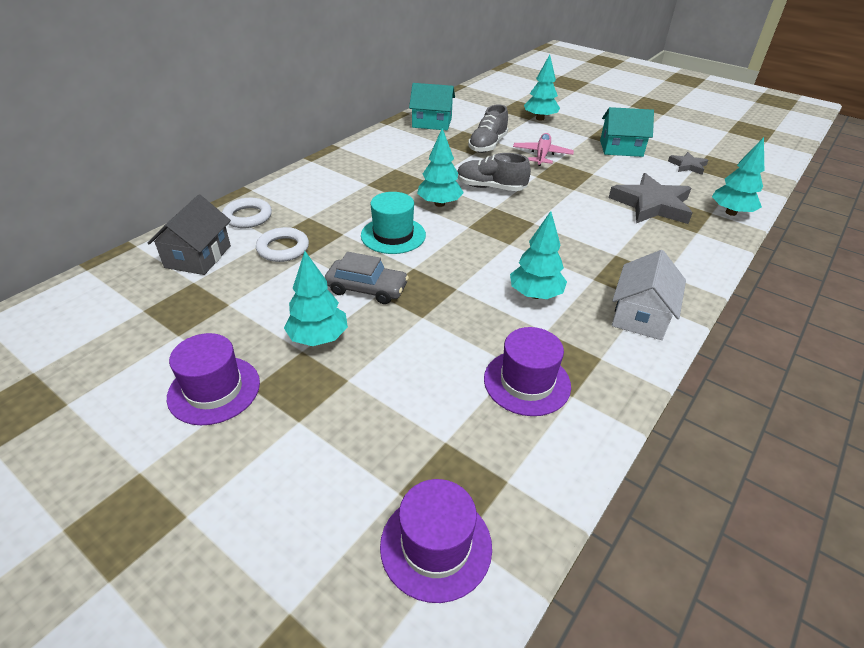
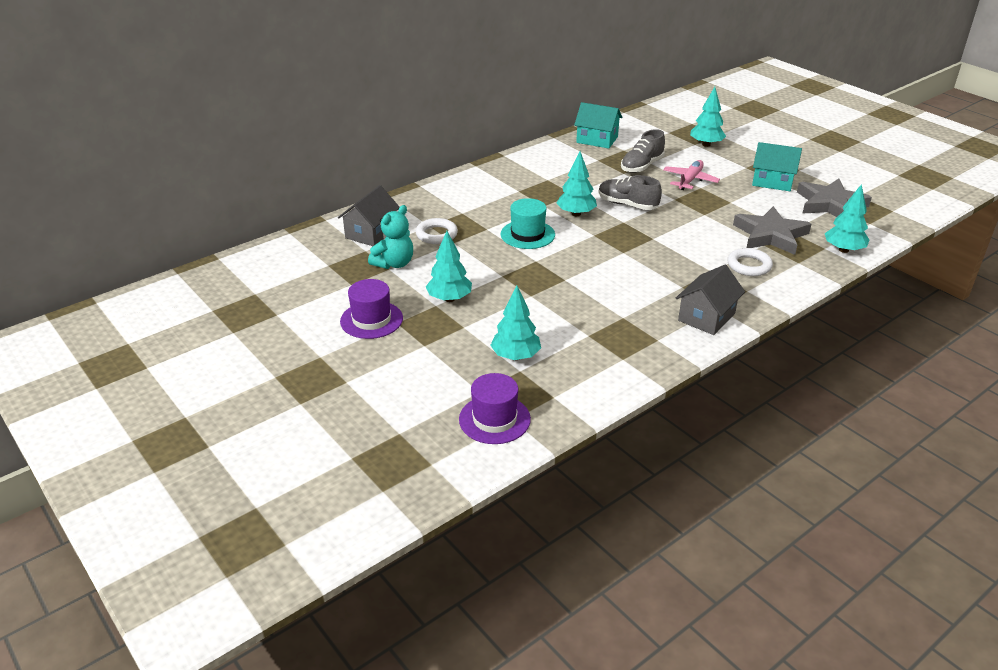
camera: 15 degrees right, 5 degrees down
(234, 296) = (394, 263): none -> turquoise teddy bear
(247, 217) = (413, 207): white ring -> white ring (749, 265)
(367, 289) = (494, 271): grey car -> none
(527, 382) = (593, 346): purple hat -> none
(535, 294) = (627, 291): turquoise tree -> turquoise tree (515, 356)
(641, 316) = (706, 317): white house -> grey house
(687, 166) = (830, 204): grey star -> grey star, size x1.94

